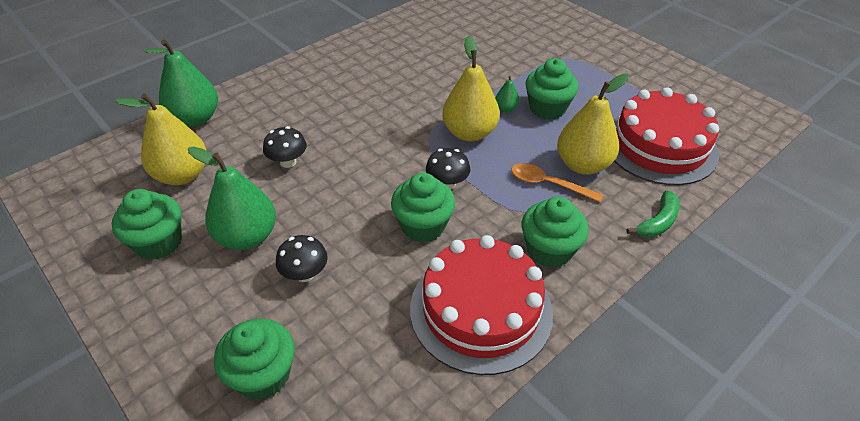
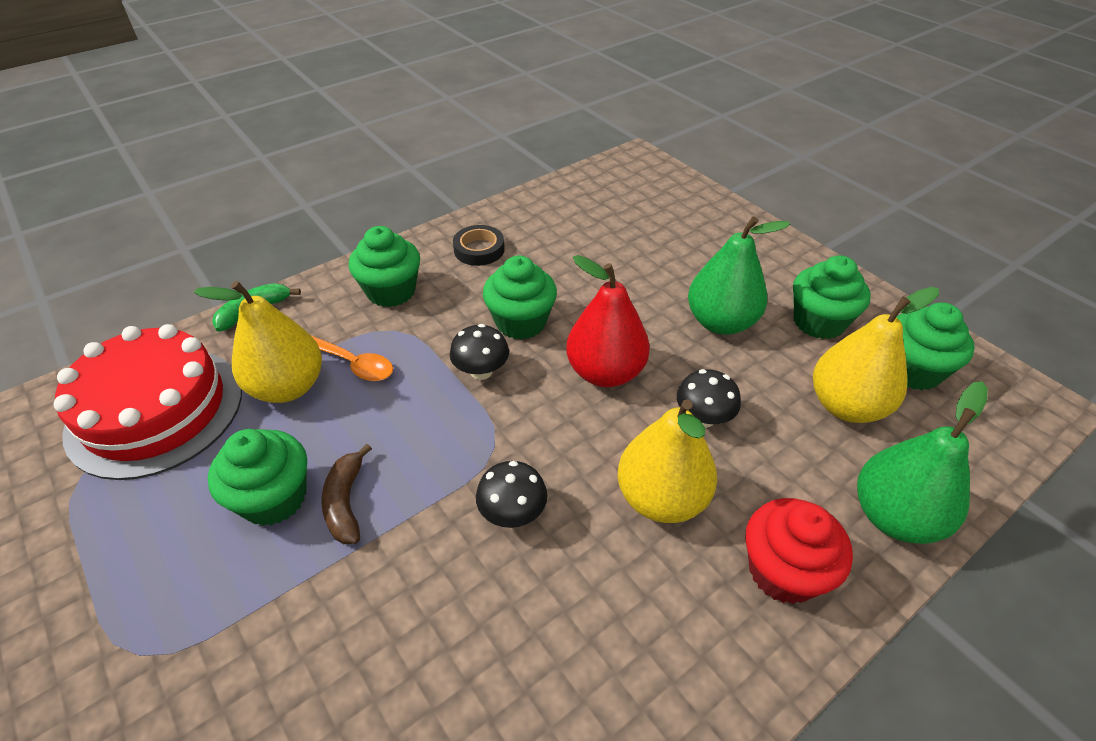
camera: 175 degrees left, 0 degrees up
(263, 375) = (664, 221): green cupcake -> green cupcake (912, 370)
(270, 95) = (783, 571): none -> red cupcake
(305, 274) = (647, 285): black mushroom -> black mushroom (512, 513)
(353, 188) = (605, 372): none -> red pear
(469, 133) = (426, 453): yellow pear -> yellow pear (661, 498)
(481, 310) = (479, 249): red cake -> black tape
(506, 109) = (346, 502): green pear -> brown banana

